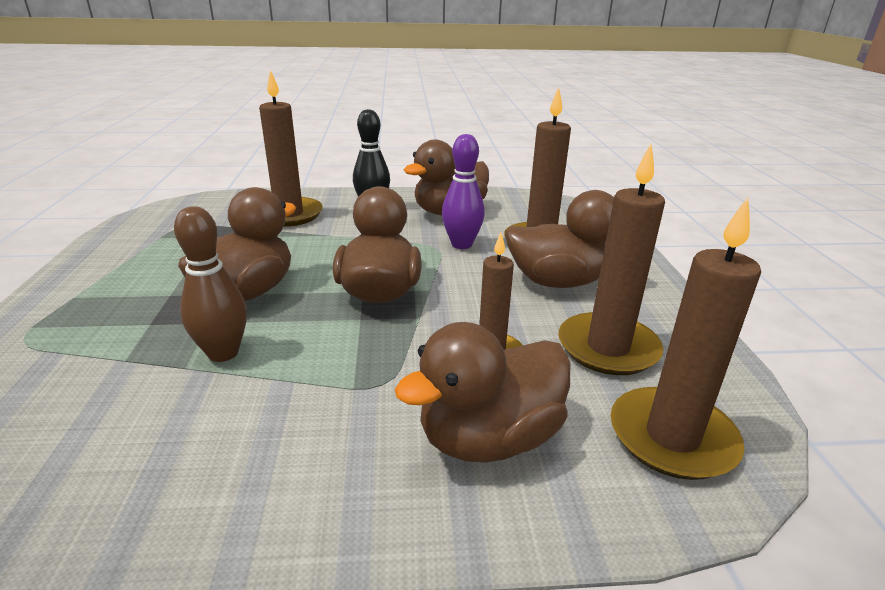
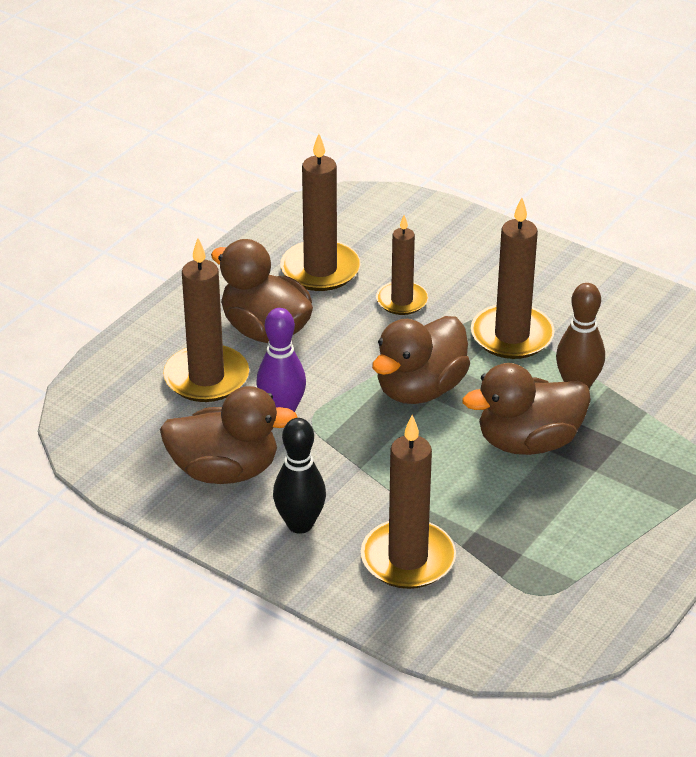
camera: 140 degrees left, 10 degrees up
(489, 438) = (462, 262): brown duck -> none
(672, 437) = (368, 219): brown candle -> brown candle (512, 335)

